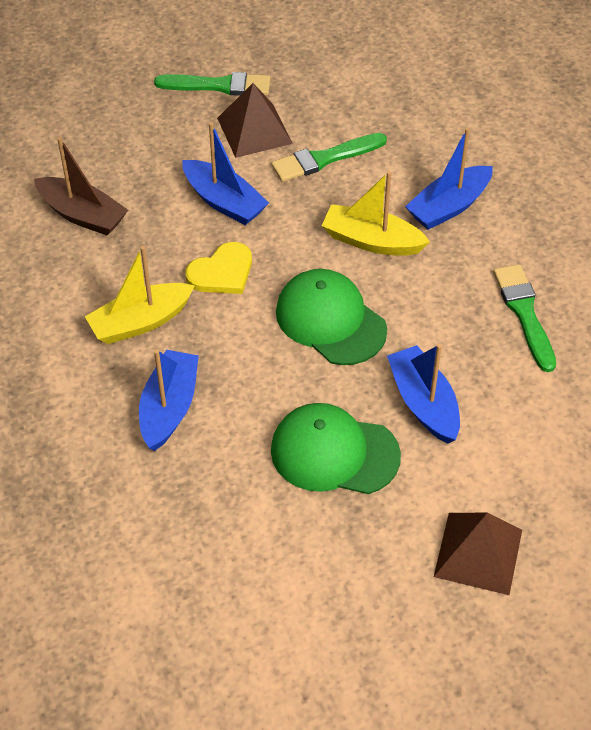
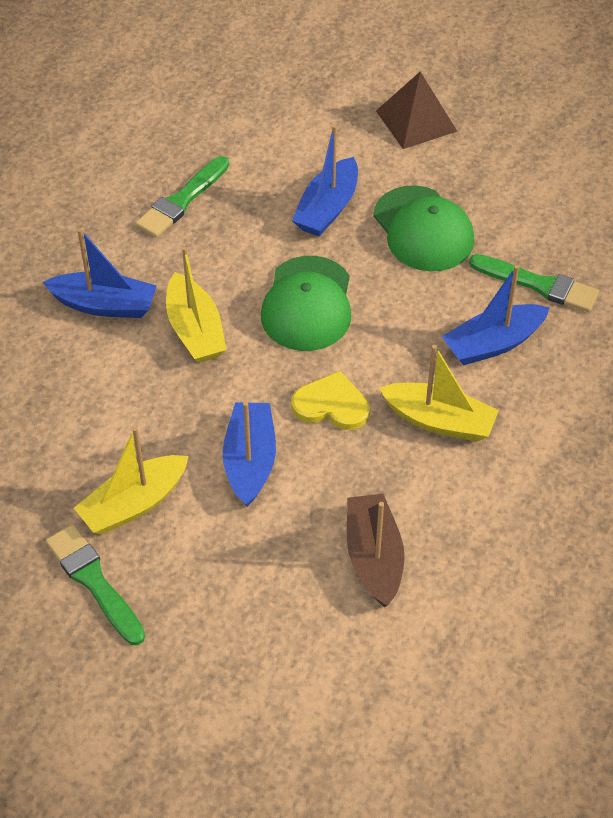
camera: 130 degrees left, 0 degrees up
(254, 130) = (134, 504): brown pyramid -> yellow boat
(324, 159) = (124, 424): green brush -> green brush (539, 285)

